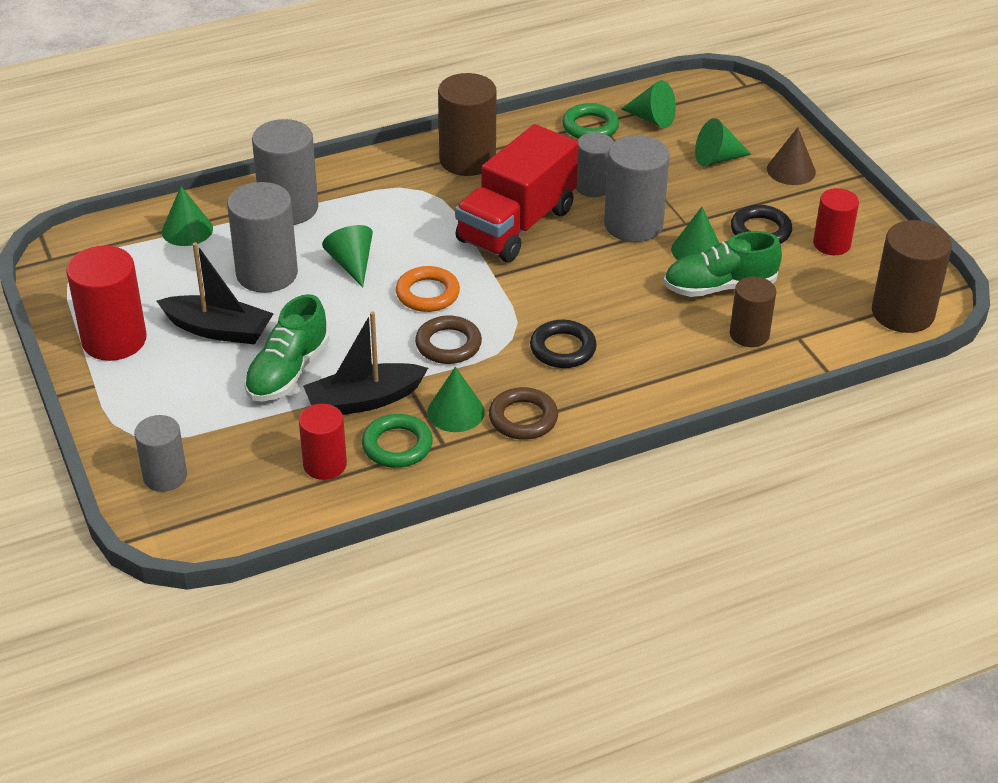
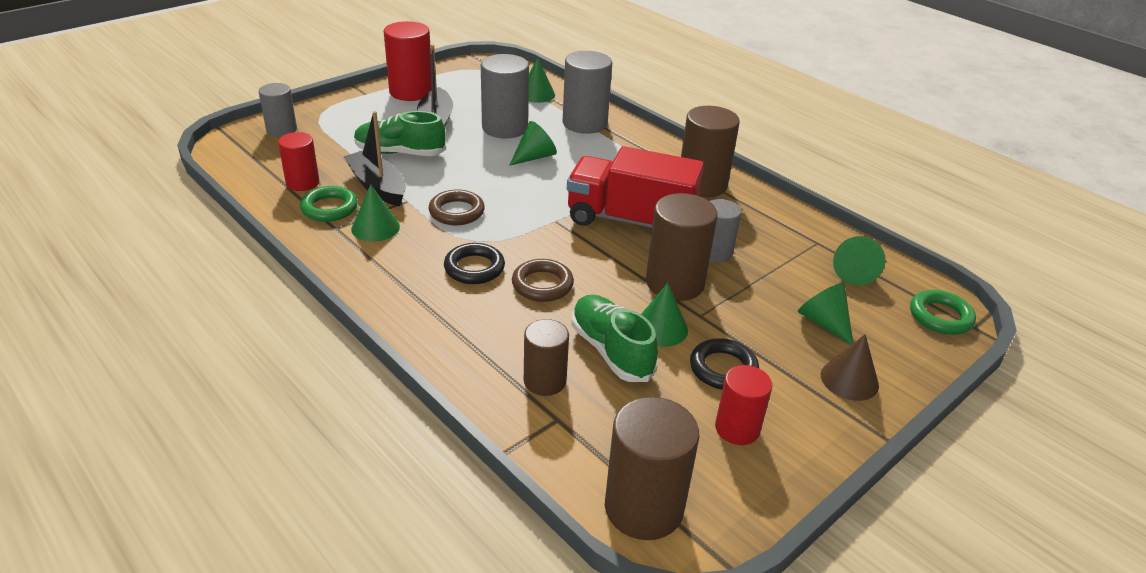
camera: 70 degrees right, 5 degrees down
(427, 294) = (515, 193): orange ring -> none
(523, 418) = (376, 261): brown ring -> brown ring (542, 285)
(590, 127) = (805, 238): green ring -> green ring (940, 316)
(633, 224) = (675, 283): grey cylinder -> brown cylinder

